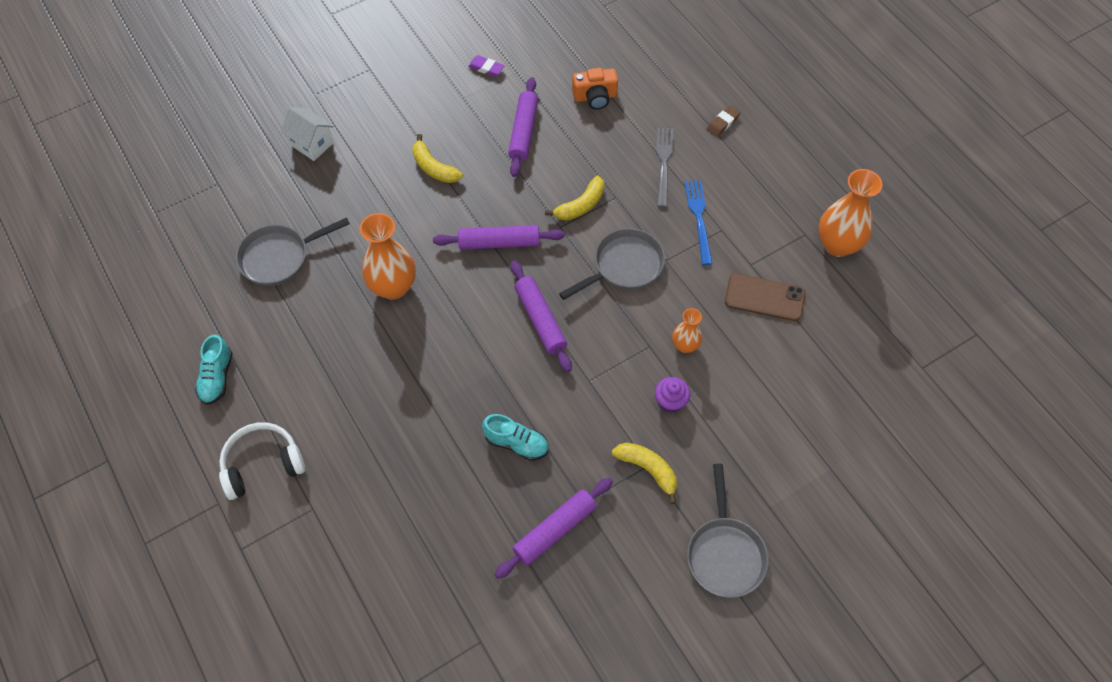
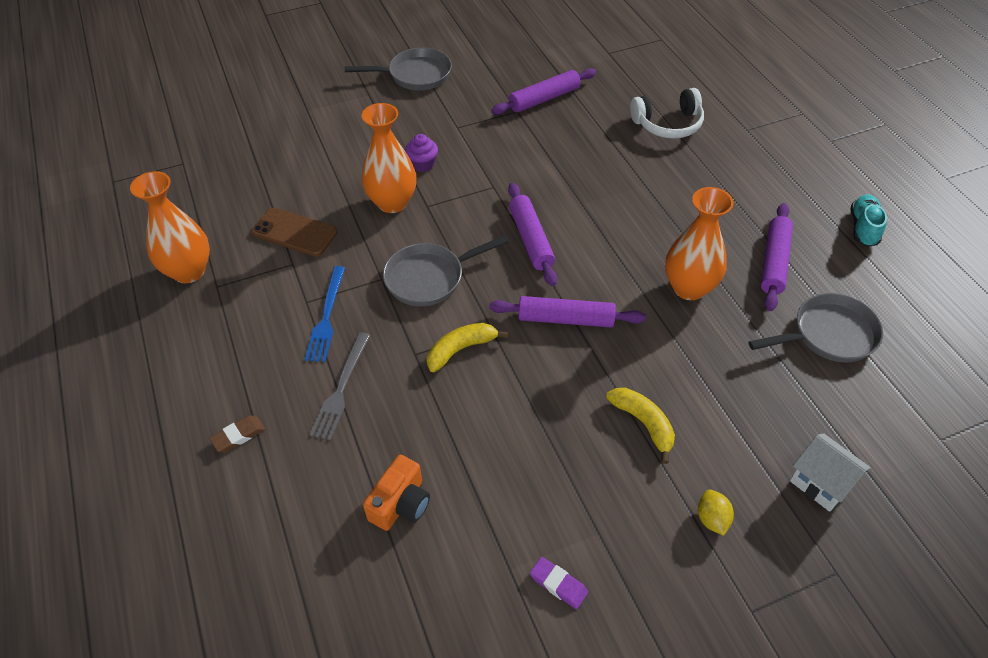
camera: 170 degrees left, 10 degrees down
(262, 464) = (798, 161): white headphones -> white headphones (668, 124)
(389, 114) = (712, 519): none -> yellow lemon
(516, 443) = (568, 151): turquoise shoe -> none
(523, 132) = (515, 460): purple rolling pin -> purple rolling pin (774, 262)
(595, 97) = (400, 504): orange camera -> orange camera turned 120 degrees clockwise
(648, 469) = (458, 124): yellow banana -> none
(685, 345) = (392, 202): orange vase -> orange vase, size x1.81
(725, 554) = (415, 75): grey pan -> grey pan turned 75 degrees clockwise

